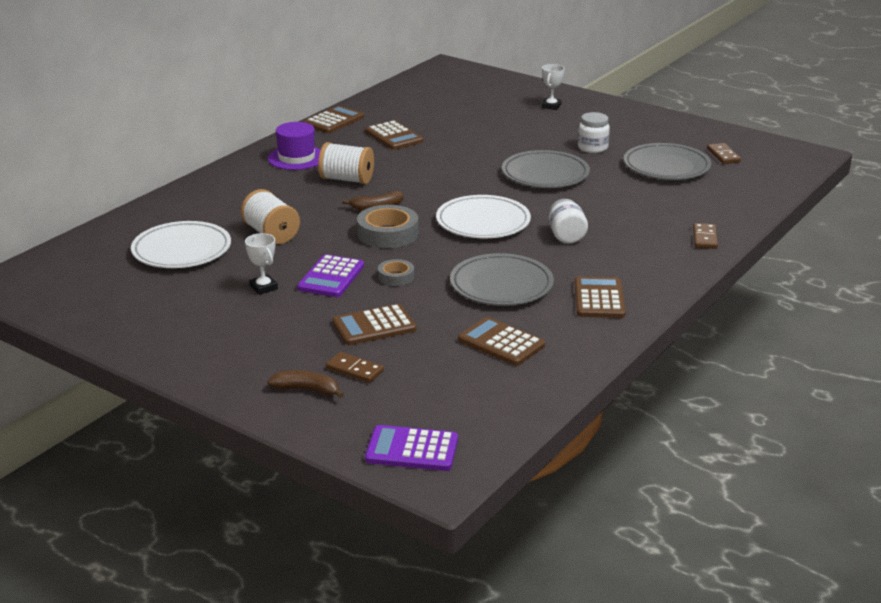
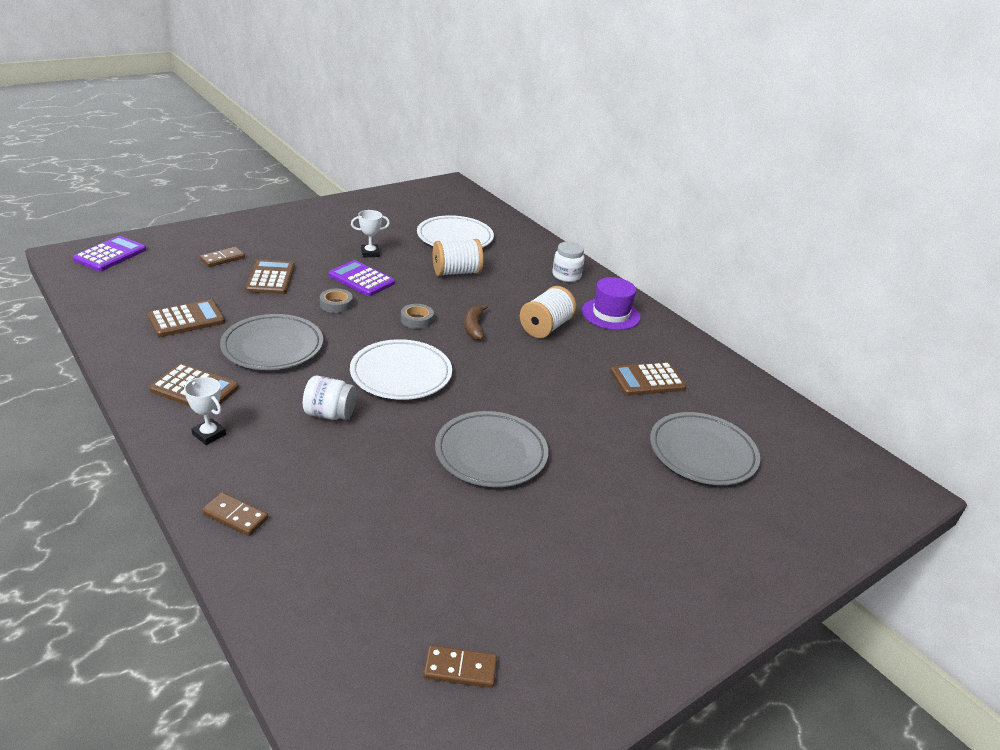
camera: 105 degrees right, 5 degrees up
(307, 390) = (219, 240): brown banana -> none
(333, 121) = (705, 354): brown calculator -> none
(387, 233) = (417, 320): grey tape -> grey tape, size x0.56
(551, 106) = (723, 542): white trophy -> white trophy (209, 434)
(592, 148) = (553, 525): white jar -> white jar (566, 276)
(666, 166) = (455, 576): grey plate -> grey plate (702, 453)

